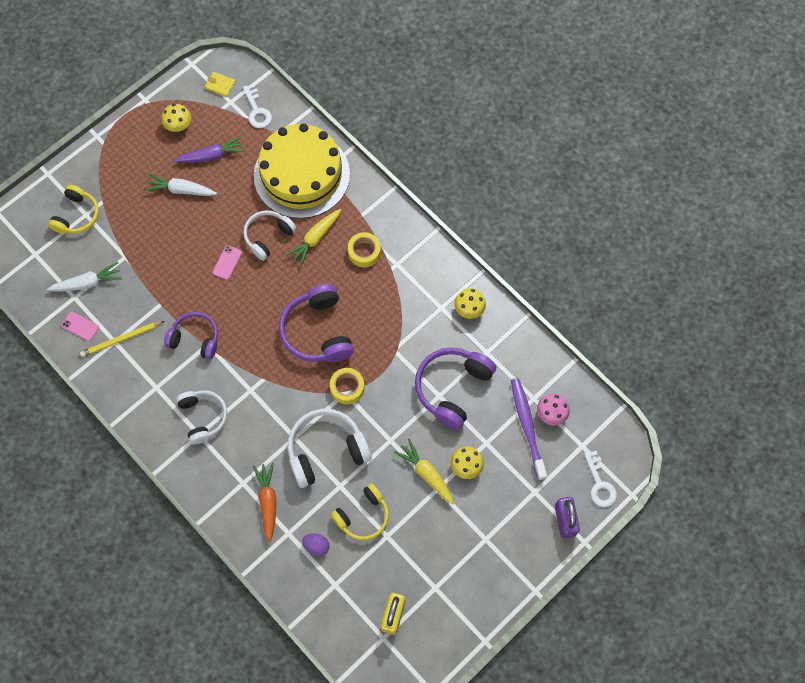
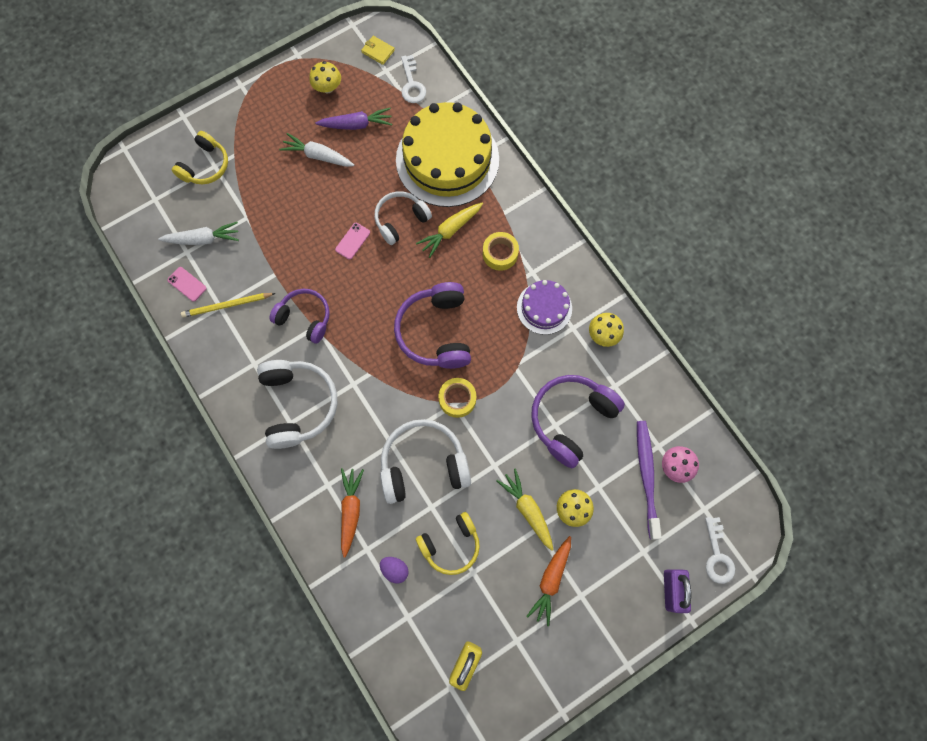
camera: 10 degrees right, 5 degrees up
(203, 417) = (298, 405): white headphones -> white headphones, size x1.51
(412, 294) = (544, 308): none -> purple cake
(457, 530) = (551, 580): none -> orange carrot

